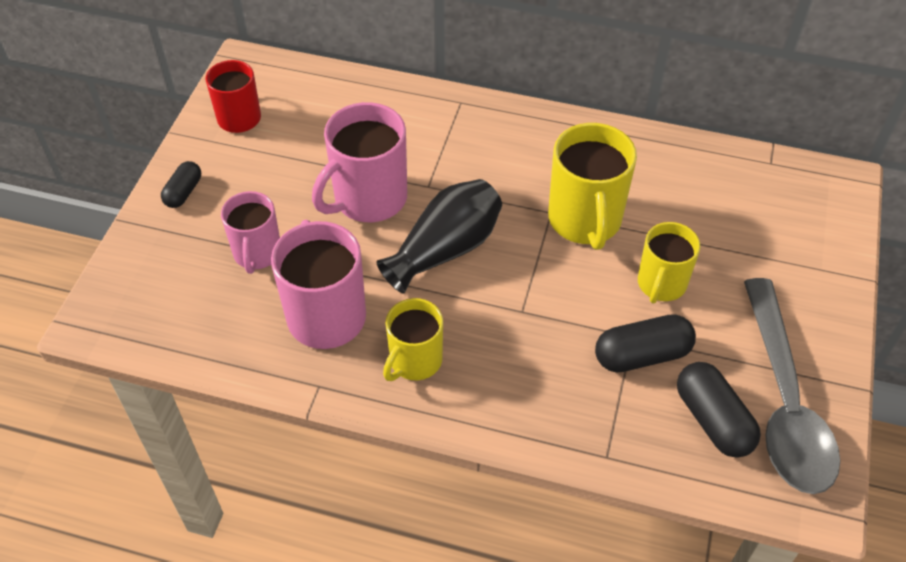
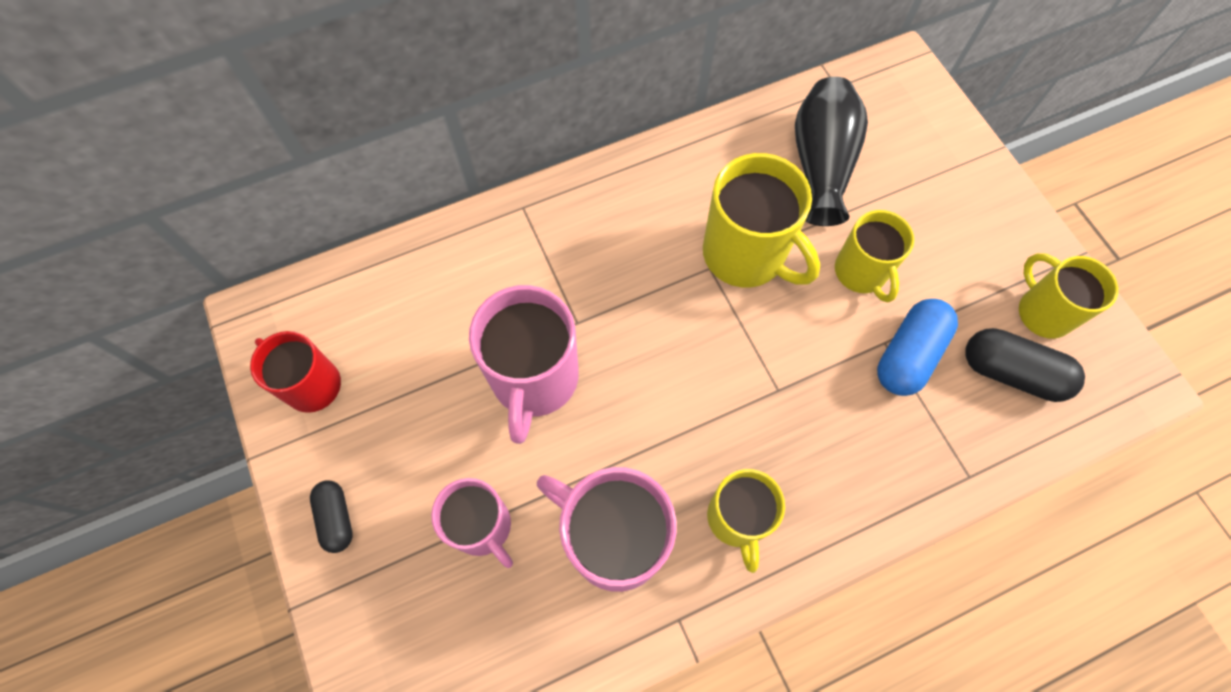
camera: 40 degrees left, 15 degrees up
(445, 249) = (655, 379): black vase -> black vase (821, 164)
(642, 355) = (908, 355): black capsule -> blue capsule
(783, 402) = (1042, 312): grey spoon -> yellow mug

